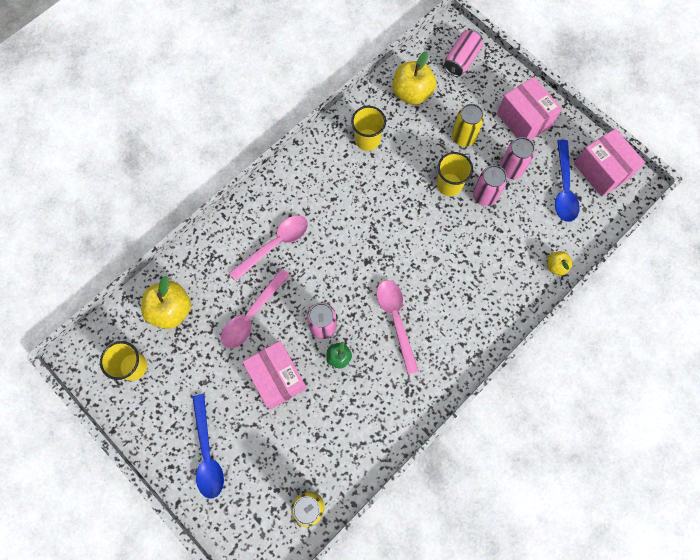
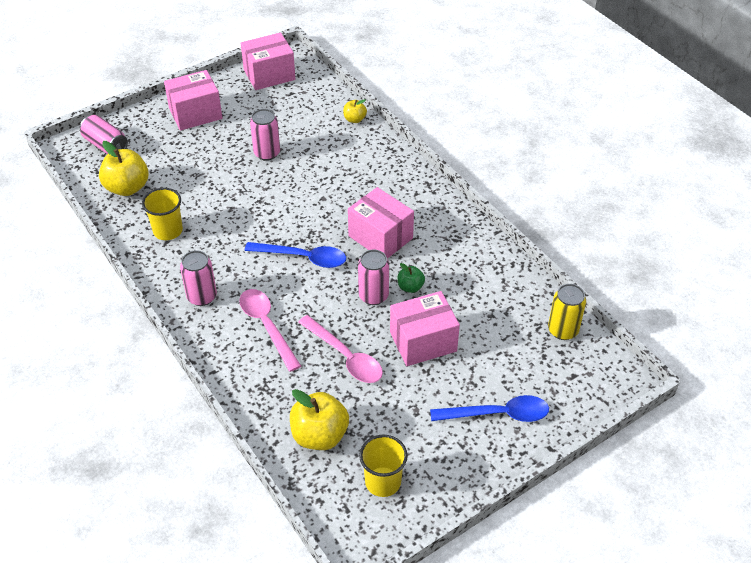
camera: 80 degrees left, 25 degrees down
(396, 320) = (380, 237): pink spoon -> pink box
(449, 184) = (245, 176): yellow cup -> none
(463, 137) = (196, 157): yellow can -> none
(511, 169) = (245, 131): pink can -> pink can (202, 297)
(563, 188) = (278, 100): blue spoon -> blue spoon (303, 258)

